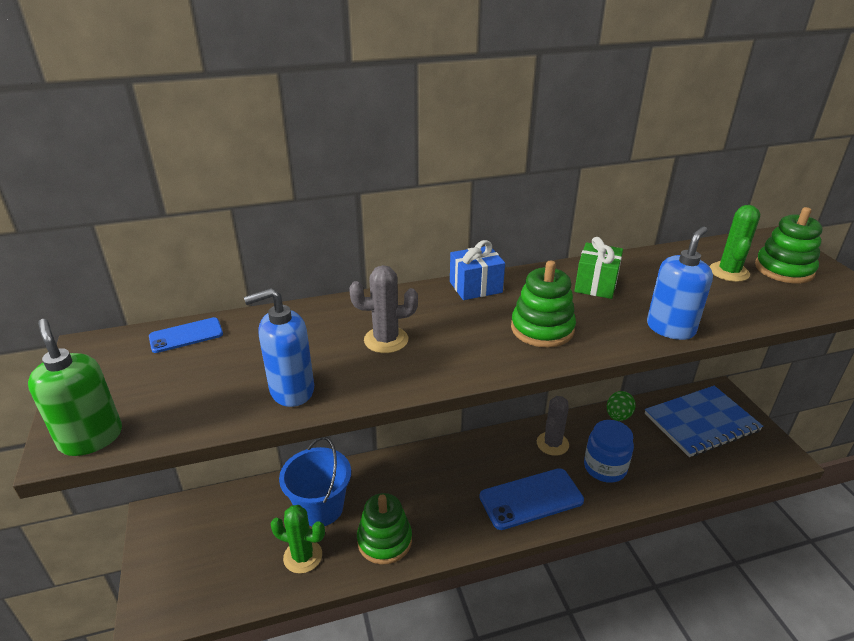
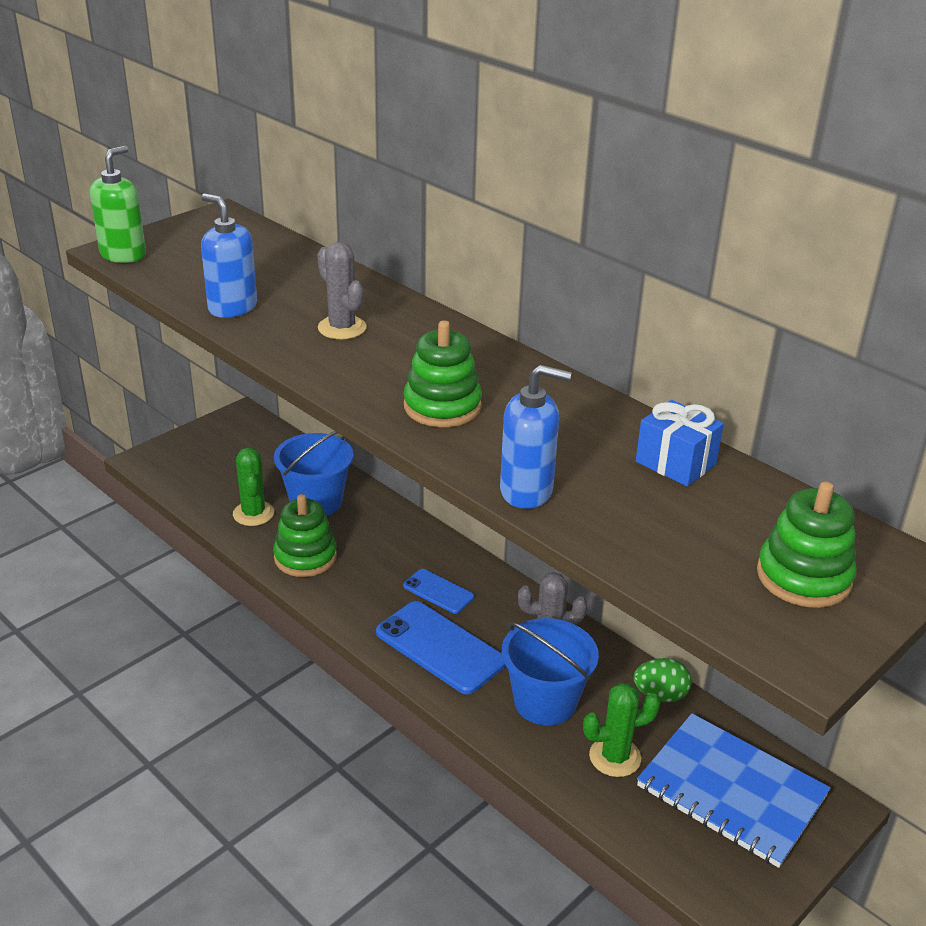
camera: 60 degrees right, 0 degrees up
(186, 335) = (268, 242): blue phone -> blue phone (438, 591)
(475, 287) = (488, 351): blue gift -> blue gift (675, 463)
(596, 285) = (578, 425): green gift -> none
(605, 467) = (545, 701): blue jar -> blue bucket
(729, 272) = (734, 525): green cactus -> green cactus (615, 757)

